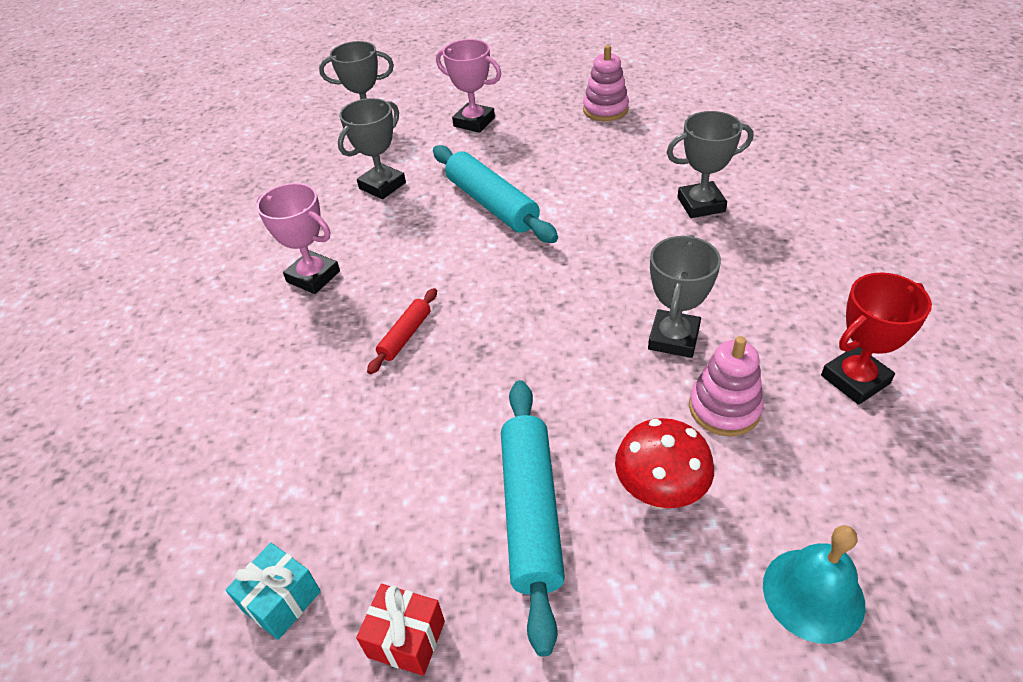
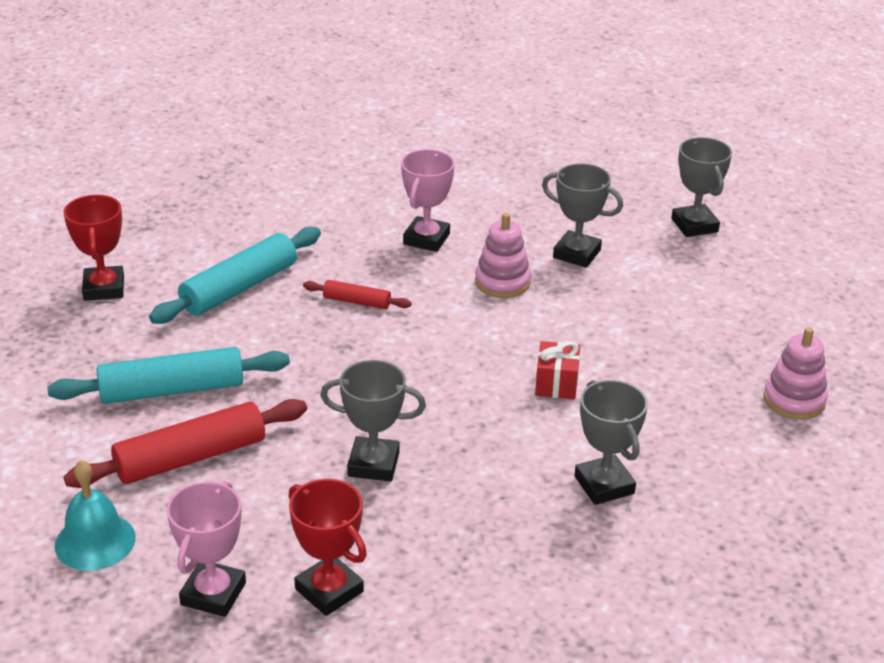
camera: 75 degrees right, 10 degrees down
(281, 601) = (104, 288): turquoise gift -> red trophy
(406, 639) = (73, 344): red gift -> red gift (556, 384)
(474, 122) = (723, 298): pink trophy -> pink trophy (213, 594)
(492, 204) = (563, 329): turquoise rolling pin -> turquoise rolling pin (239, 288)
(659, 492) = (191, 457): red mushroom -> red rolling pin
(724, 408) = (285, 497): pink stacking toy -> pink stacking toy (502, 282)

